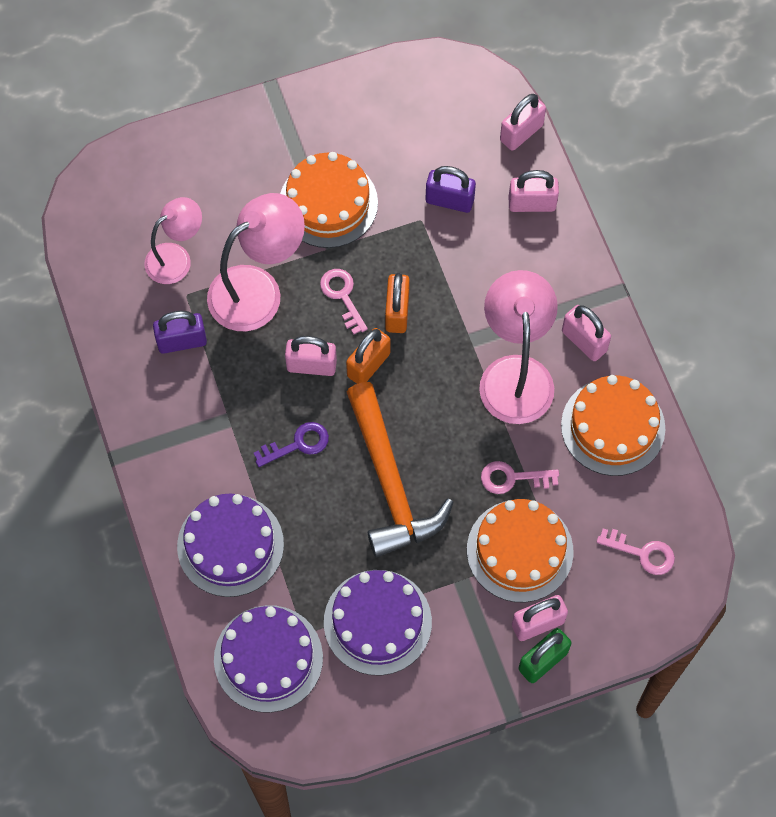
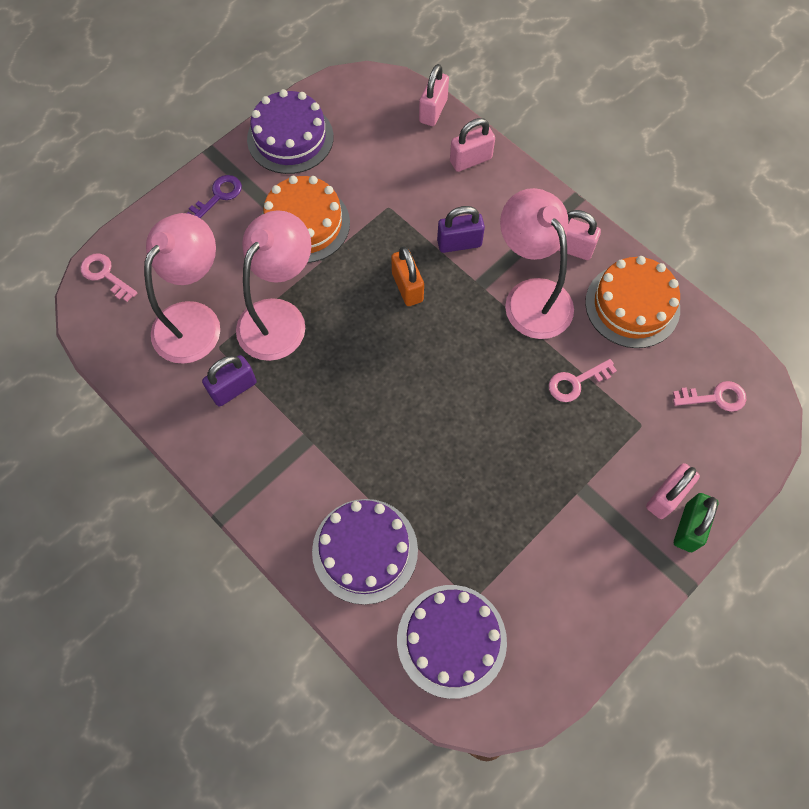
camera: 25 degrees left, 0 degrees up
(176, 258) = (195, 320): pink lamp -> pink lamp, size x1.58
(298, 444) = (380, 433): purple key -> purple key (218, 196)
(311, 365) = (358, 361): pink padlock -> none
(342, 296) = (355, 293): pink key -> pink key (105, 275)
(368, 365) = (406, 340): orange padlock -> none
(377, 622) = (531, 560): purple cake -> purple cake (290, 138)
(390, 482) = (477, 431): orange hammer -> none
(449, 200) = (403, 183): purple padlock -> purple padlock (459, 243)
(520, 550) = (616, 440): orange cake -> none

